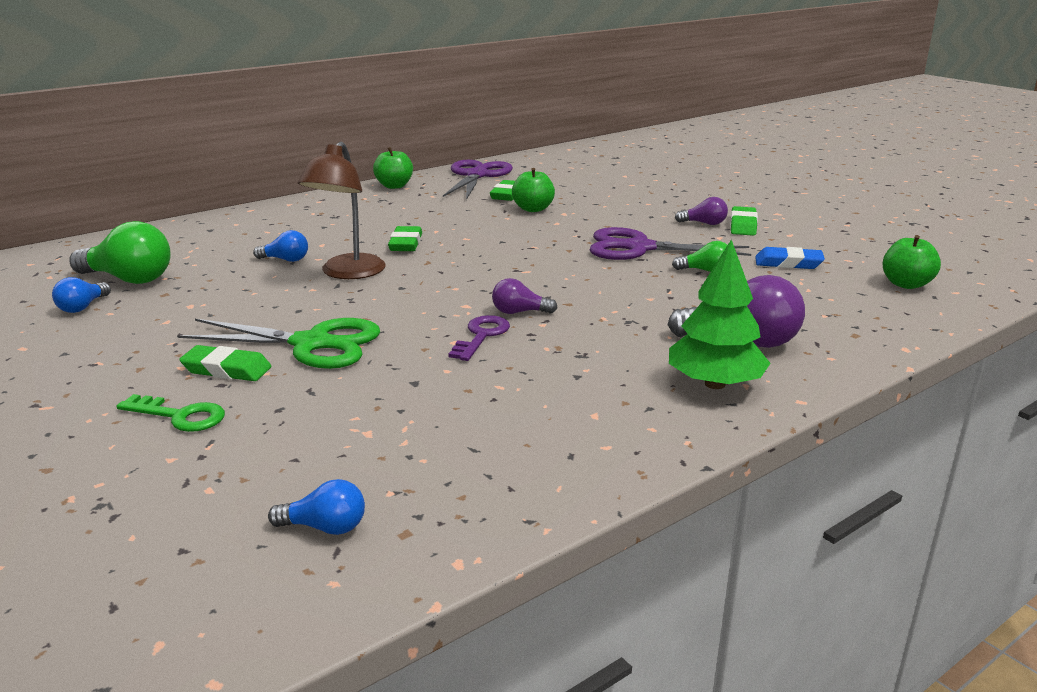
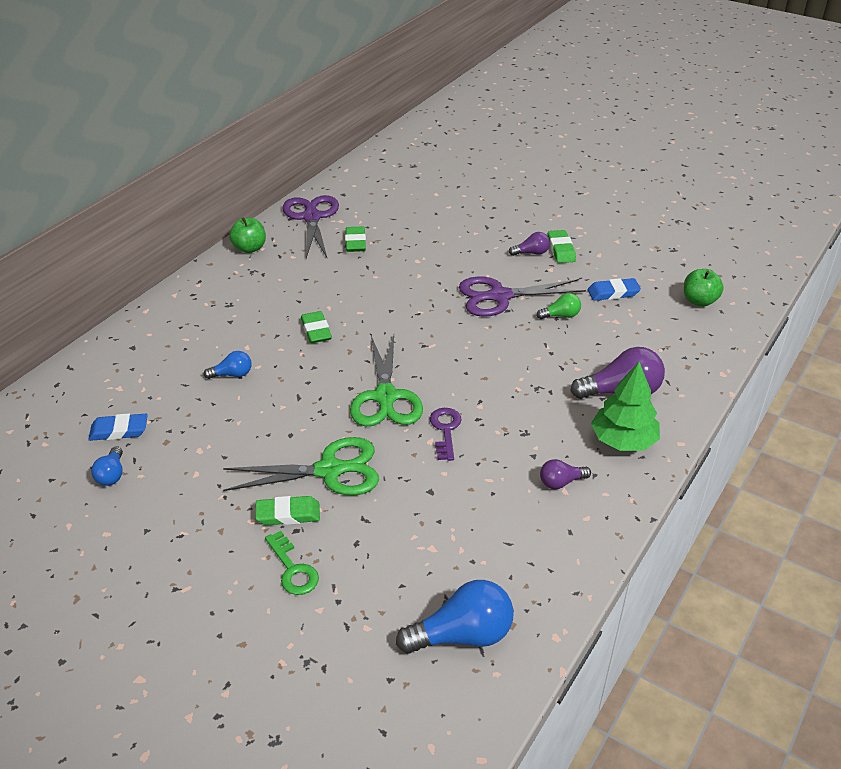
camera: 20 degrees left, 15 degrees up
(129, 279) = (119, 430): green light bulb -> blue eraser
(180, 416) = (293, 569): green key -> green key turned 60 degrees clockwise
(325, 527) = (462, 635): blue light bulb -> blue light bulb, size x1.87
(347, 273) = (296, 380): brown lamp -> none
(435, 299) = (385, 397): none -> green scissors
(519, 312) = (456, 397): purple light bulb -> purple light bulb (561, 482)
(533, 209) = (389, 260): green apple -> none

